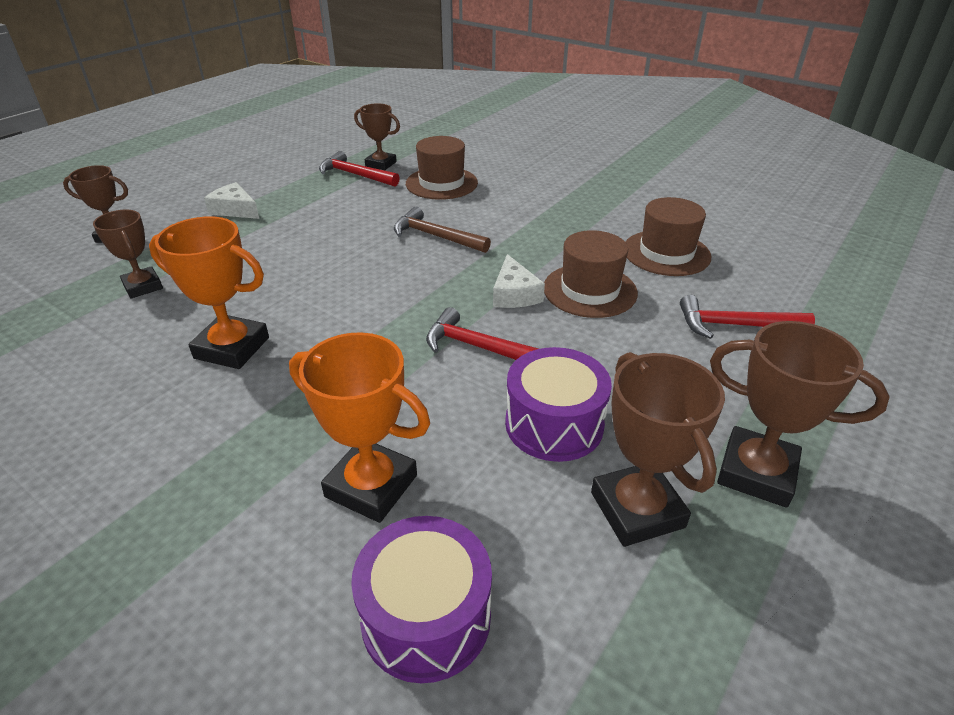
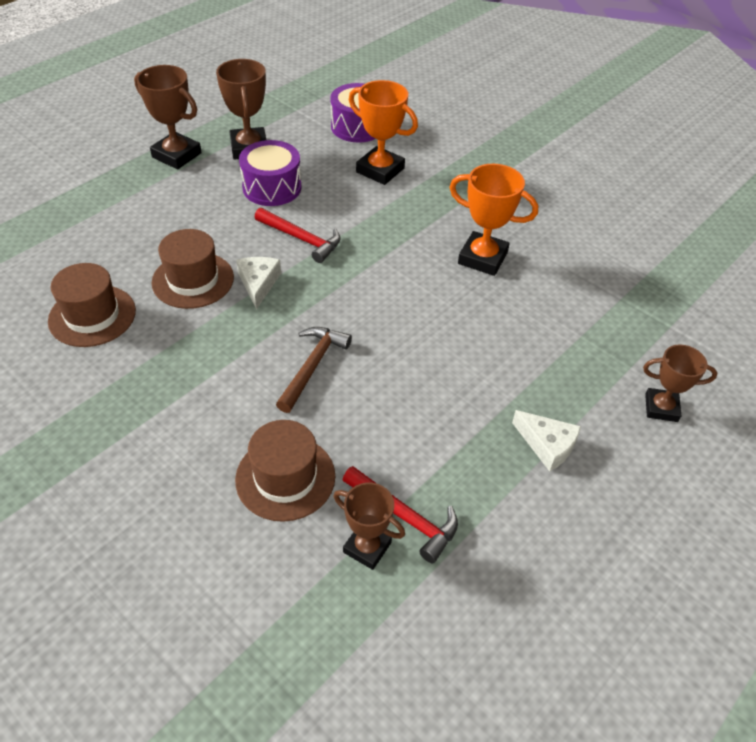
camera: 175 degrees left, 10 degrees up
(143, 286) = (585, 328): brown trophy -> none
(436, 236) = (312, 366): brown hammer -> brown hammer turned 105 degrees counterclockwise
(735, 325) = (103, 236): red hammer -> none

